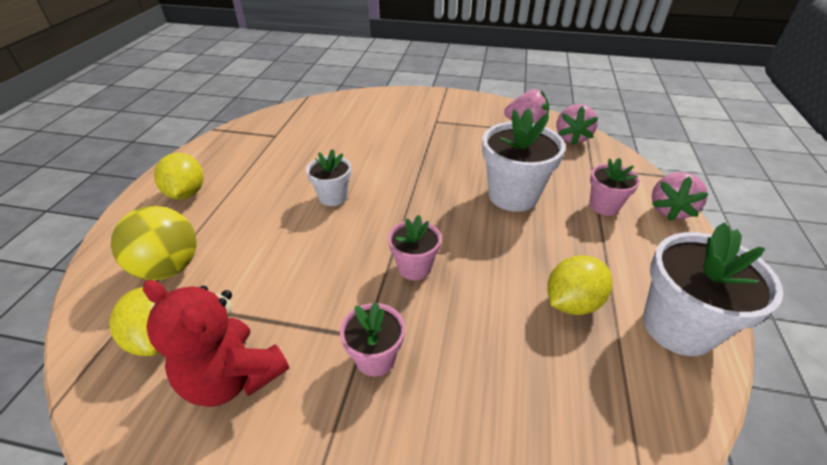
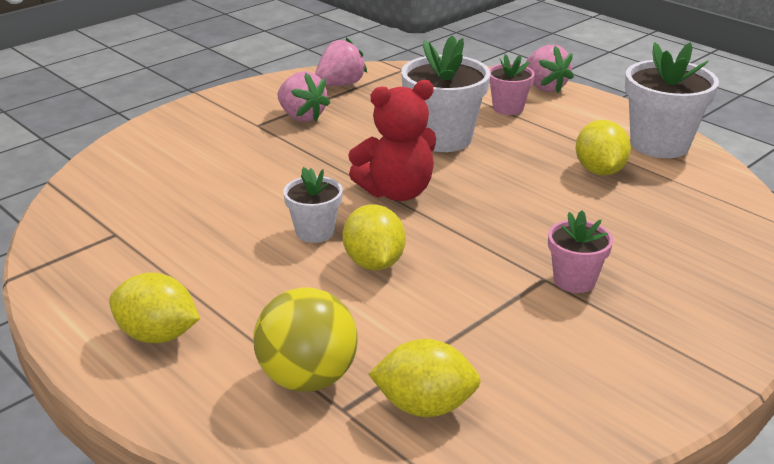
camera: 55 degrees left, 10 degrees down
(233, 377) = (527, 365): red teddy bear -> red teddy bear (396, 192)
(316, 237) = (374, 263): none -> yellow lemon
(414, 267) = (484, 223): pink flower pot -> none
(571, 138) = (396, 76): pink strawberry -> pink strawberry (301, 116)

